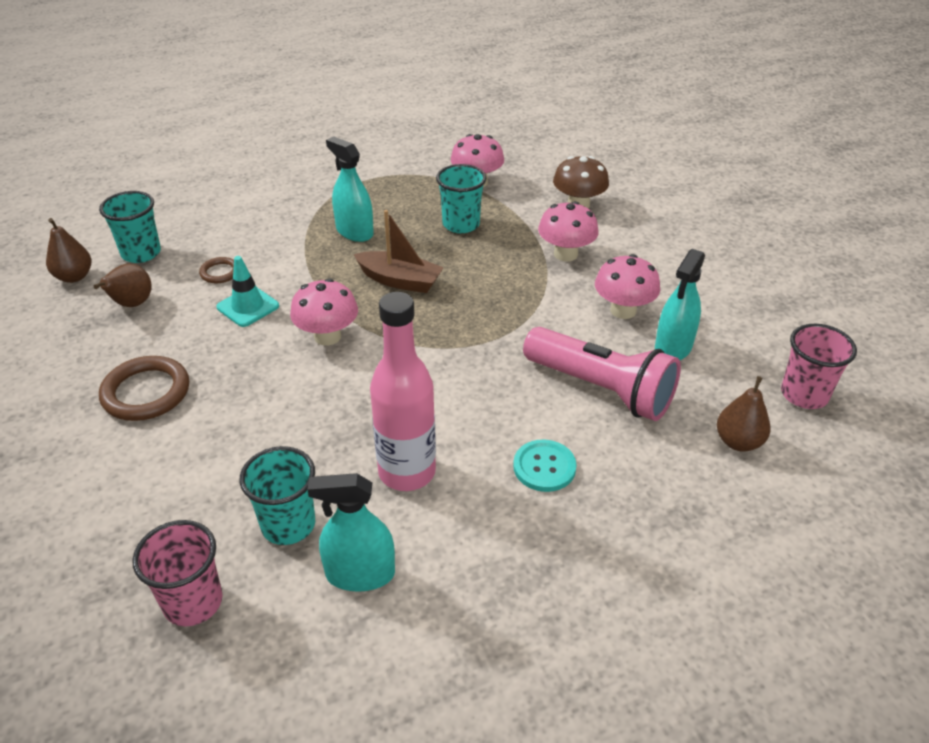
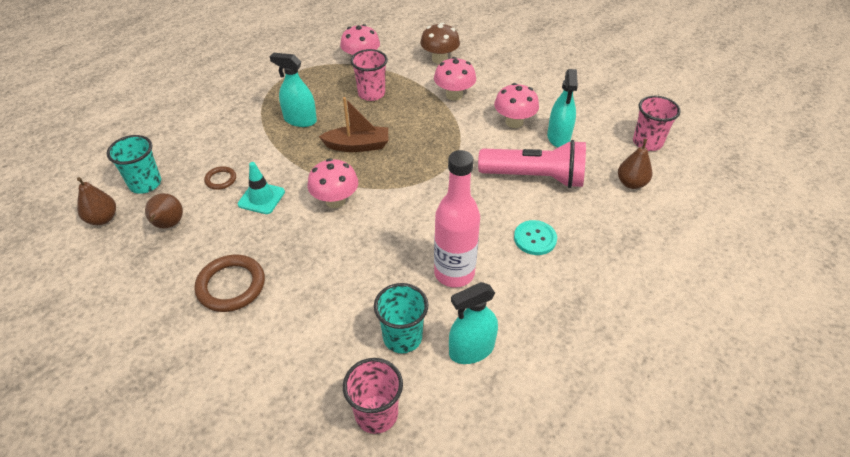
camera: 25 degrees left, 5 degrees up
(461, 224) = (371, 94): turquoise cup -> pink cup

